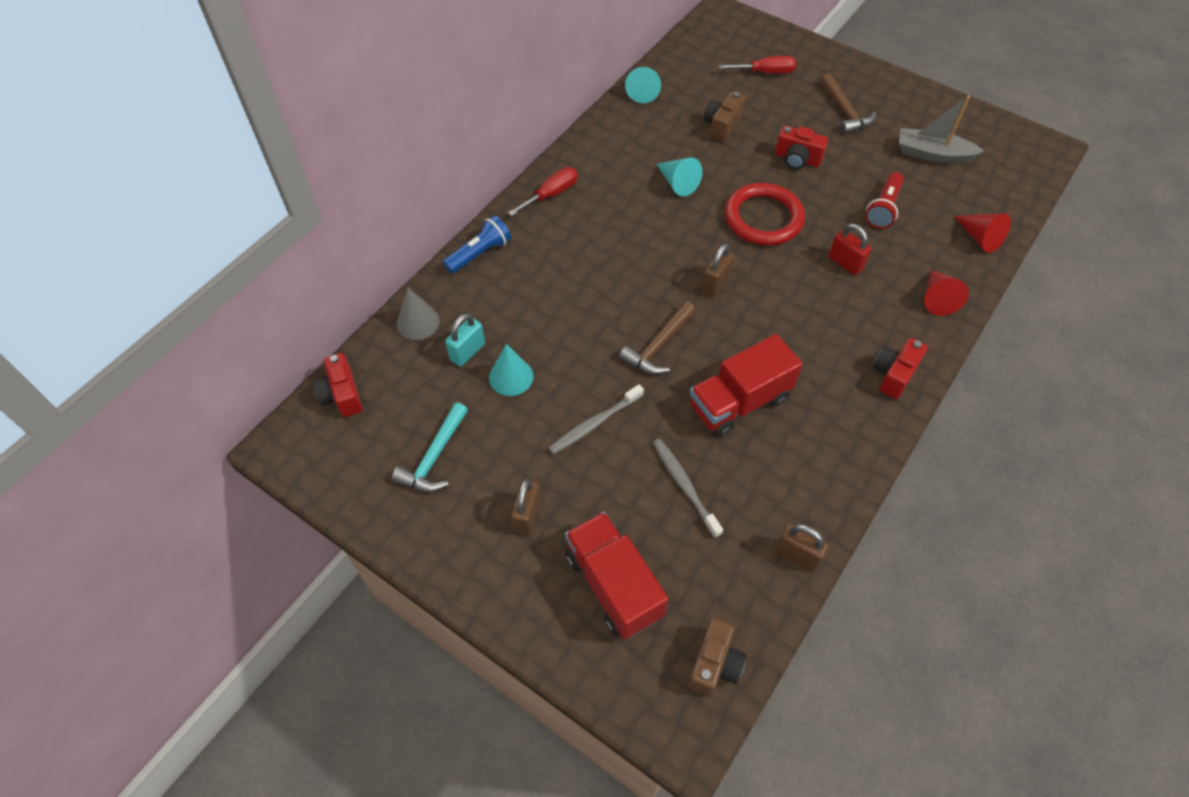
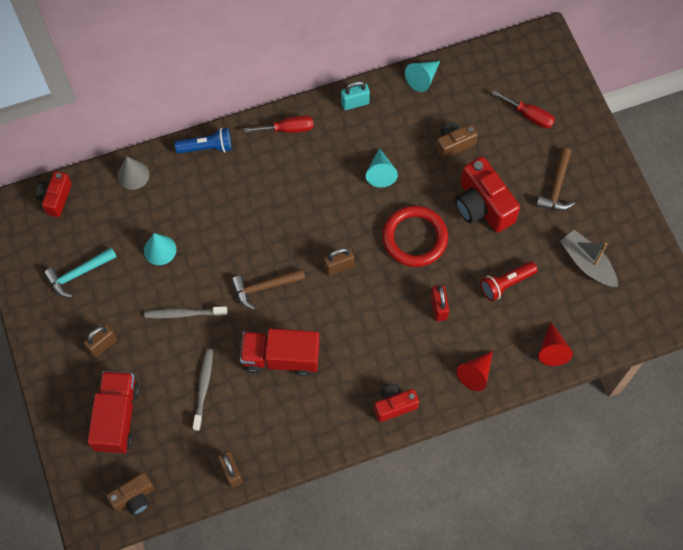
camera: 35 degrees right, 10 degrees up
(467, 352) = (147, 215): turquoise padlock -> turquoise padlock (355, 103)
(797, 159) = (482, 205): red camera -> red camera, size x1.68

